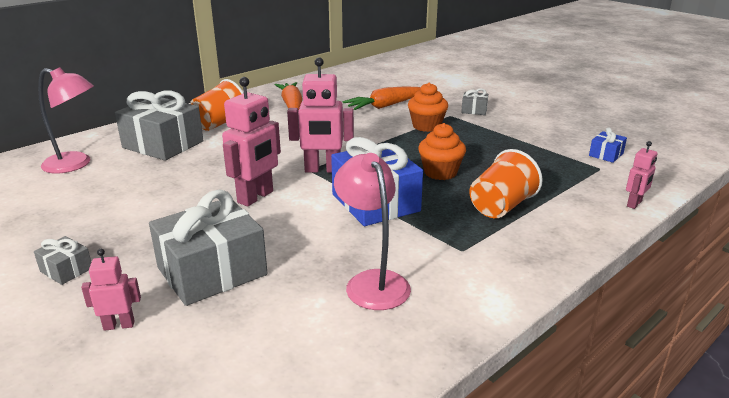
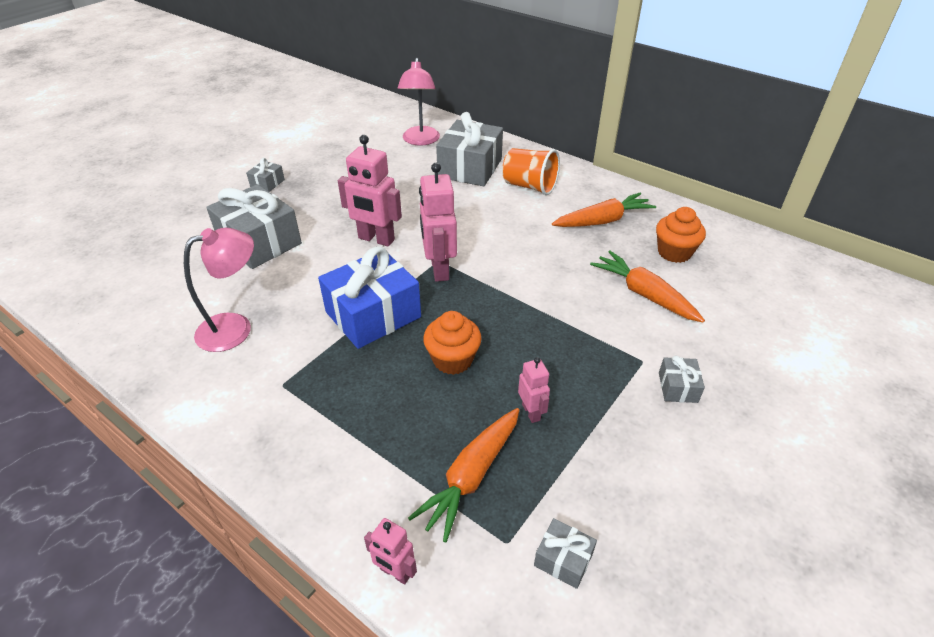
camera: 80 degrees right, 15 degrees up
(119, 325) = (202, 220): pink robot -> pink robot (531, 412)
(426, 126) = (591, 339): orange cupcake -> orange cupcake (674, 252)
(501, 207) = (373, 417): orange cup -> none
(552, 174) = (471, 476): none -> orange carrot
(606, 154) = (563, 559): blue gift -> grey gift

